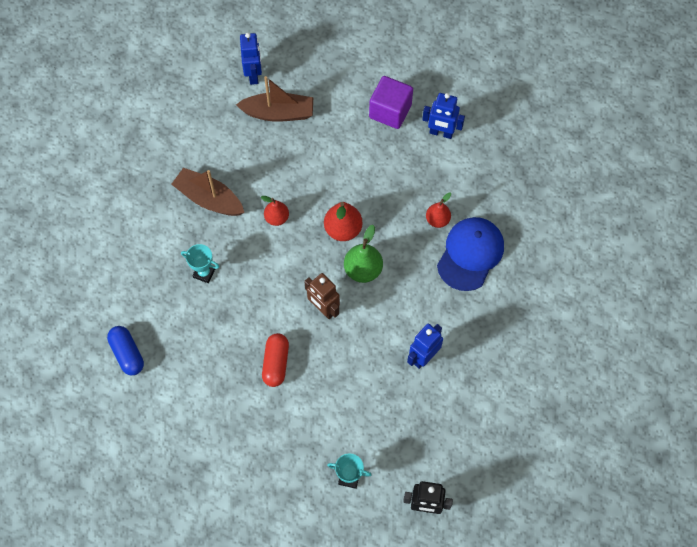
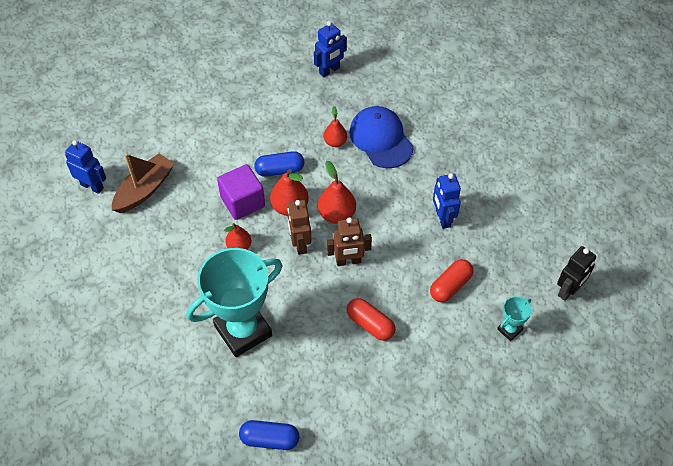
camera: 55 degrees left, 10 degrees down
(204, 273) = (243, 330): turquoise trophy -> turquoise trophy, size x2.35
(209, 199) = (176, 286): brown boat -> none
(312, 261) = (300, 244): none -> brown robot
(358, 404) = (450, 286): none -> red capsule
(363, 270) = (336, 214): green pear -> red pear
(374, 197) = (280, 170): none -> blue capsule
(390, 111) = (215, 116): purple cube -> purple cube (242, 202)
(441, 133) = (264, 97): blue robot -> blue robot (329, 70)

